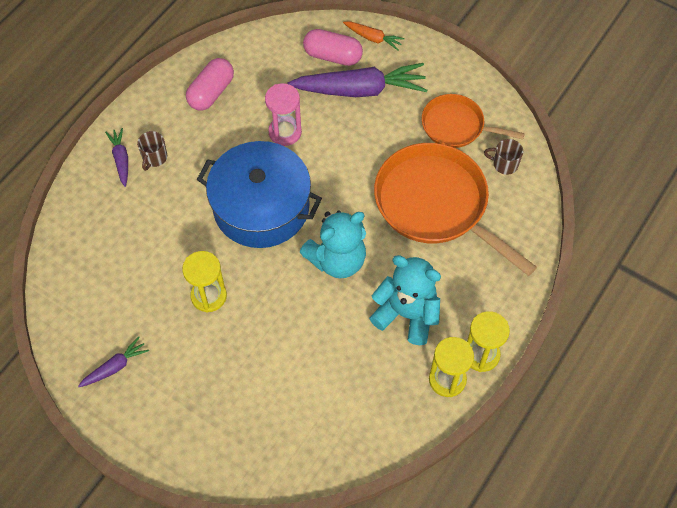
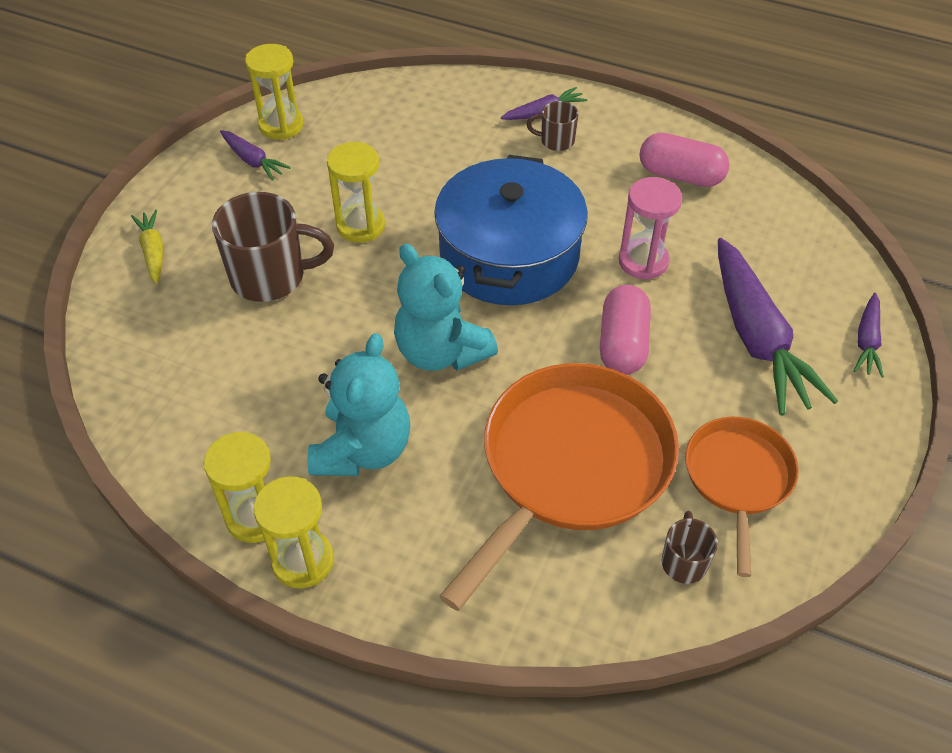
camera: 80 degrees right, 10 degrees down
(78, 343) = (281, 125): none -> yellow hourglass
(199, 443) = (153, 251): none -> yellow carrot
(246, 360) = (270, 277): none -> brown mug
(332, 56) = (806, 295): pink capsule -> pink capsule (622, 344)
(373, 38) = (867, 341): orange carrot -> purple carrot

